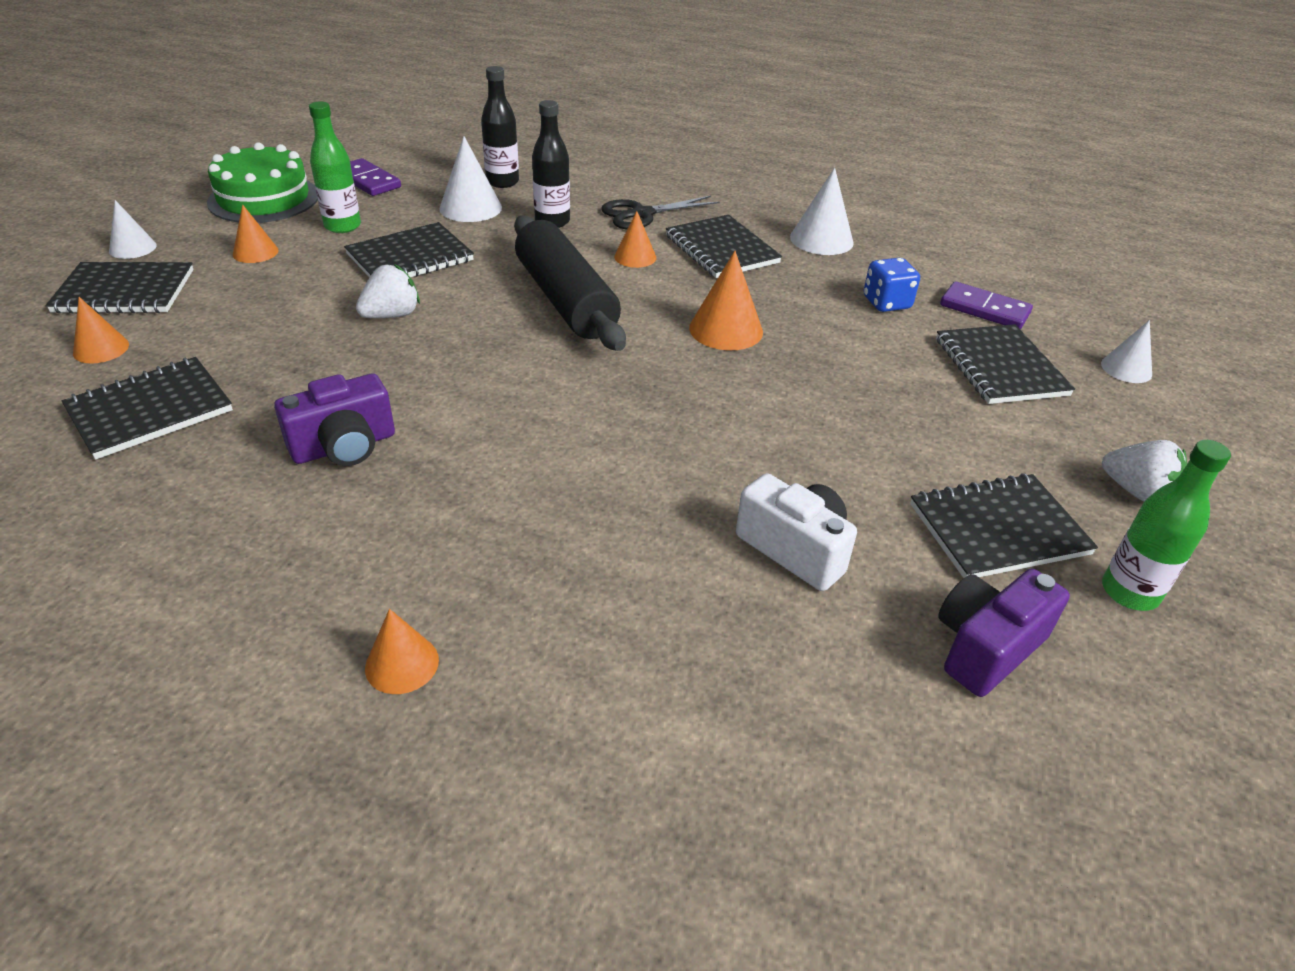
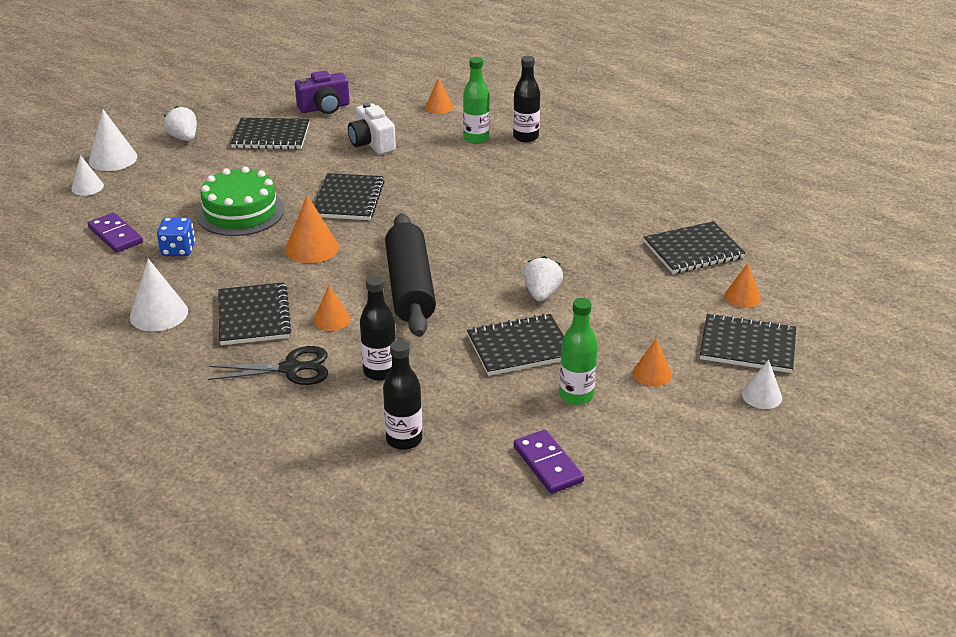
camera: 160 degrees left, 5 degrees down
(264, 199) = (656, 450): green cake -> green cake (240, 212)
(344, 446) = (577, 214): purple camera -> none
(392, 315) = (541, 294): white strawberry -> white strawberry turned 120 degrees clockwise
(402, 664) = (556, 136): orange cone -> orange cone (439, 107)
(470, 208) = (450, 403): white cone -> white cone (113, 159)
(476, 642) = (525, 137): none -> black bottle
(1000, 367) = (163, 199): black notebook -> black notebook (348, 199)
(1129, 592) = (244, 111): green bottle -> green bottle (476, 138)

